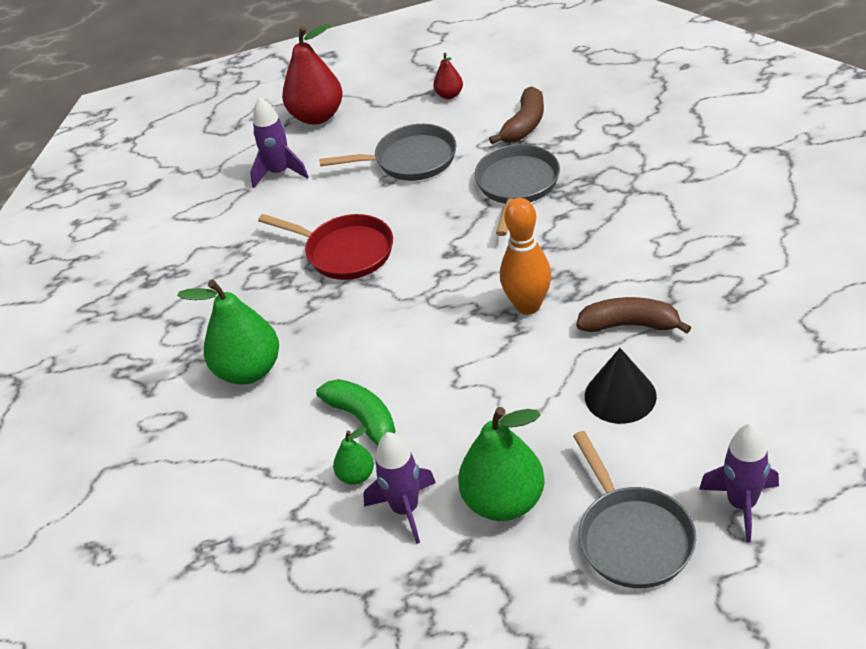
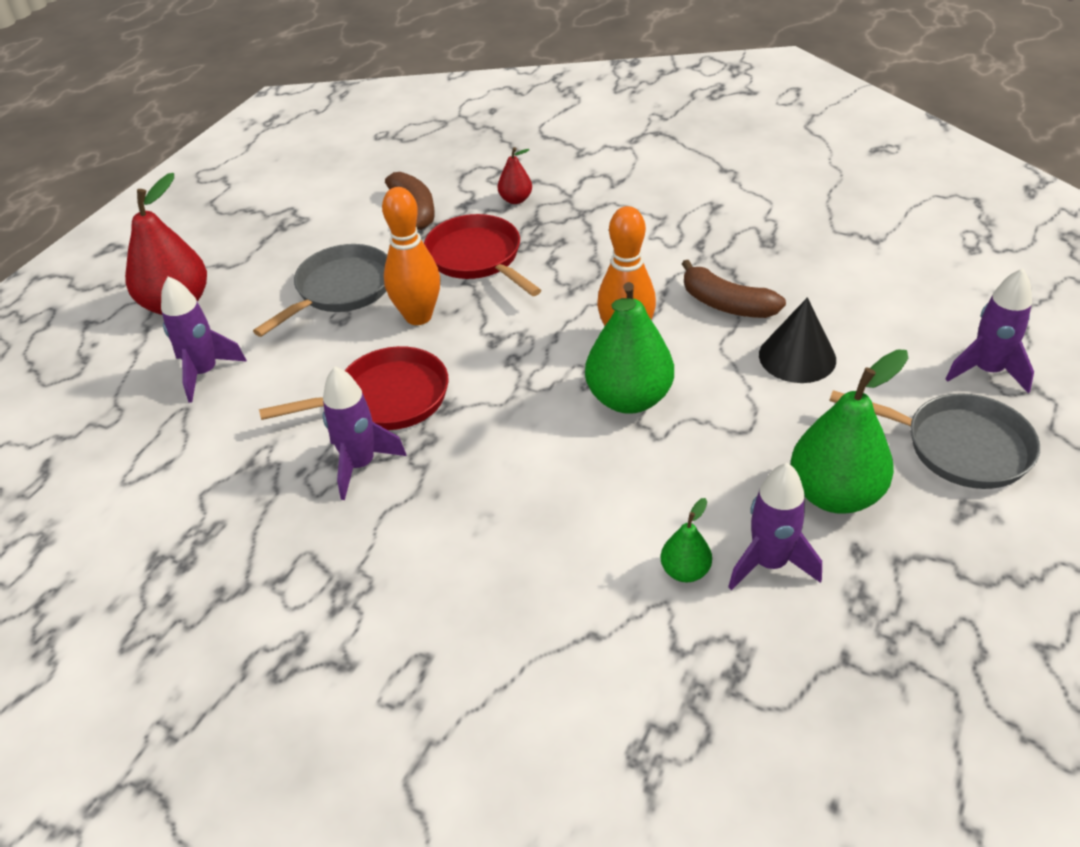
camera: 50 degrees left, 0 degrees up
(248, 370) = (437, 562): green pear -> green pear (629, 399)
(283, 285) = (360, 465): none -> purple rocket
(363, 420) = (620, 522): green banana -> none
(429, 207) = (418, 316): none -> orange bowling pin
(449, 95) = (303, 222): red pear -> red pear (515, 200)
(517, 185) = (477, 258): grey pan -> red pan
(629, 325) = (727, 304): brown banana -> brown banana turned 105 degrees counterclockwise

